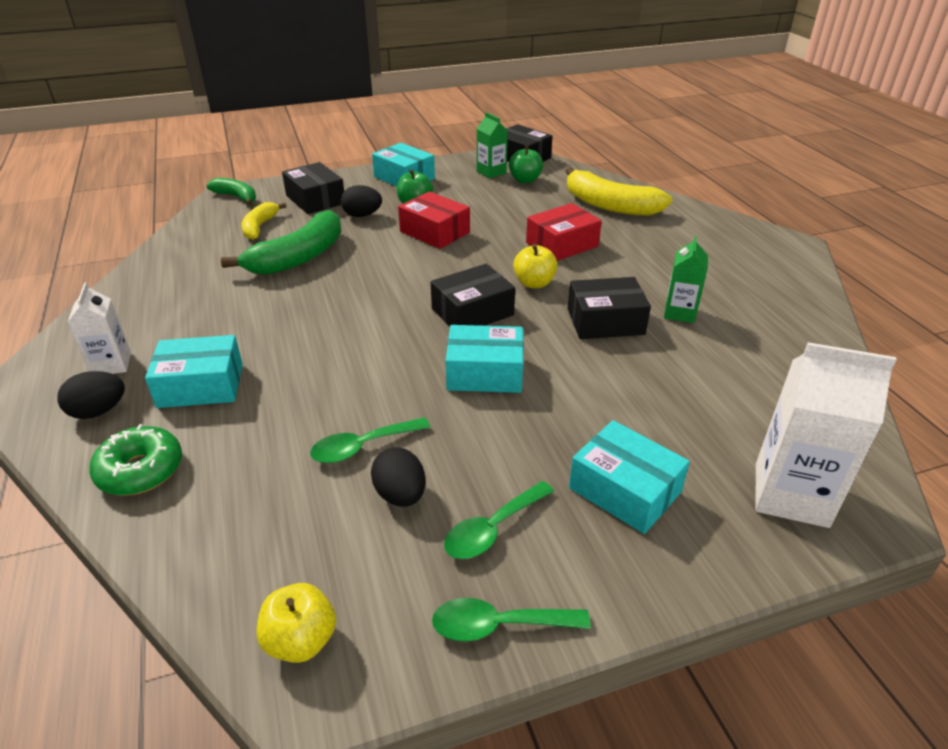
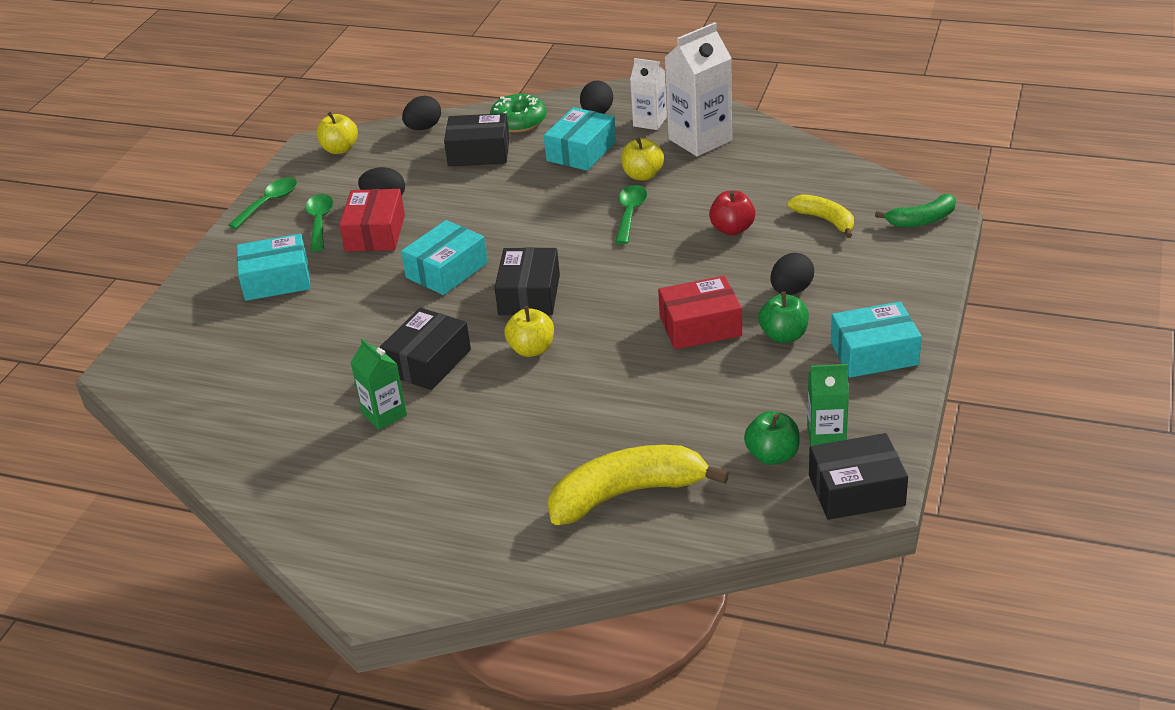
camera: 130 degrees right, 0 degrees up
(190, 567) = (423, 128): none -> black egg
(233, 328) = (642, 175): none -> yellow apple
(299, 257) = (732, 229): green banana -> red apple
(315, 199) = (866, 270): black box -> black box (479, 152)
(363, 446) = (440, 198): green spoon -> green spoon (630, 214)
(562, 244) = (580, 403): red box -> red box (375, 233)
(791, 494) = (182, 343): white carton -> white carton (700, 140)

